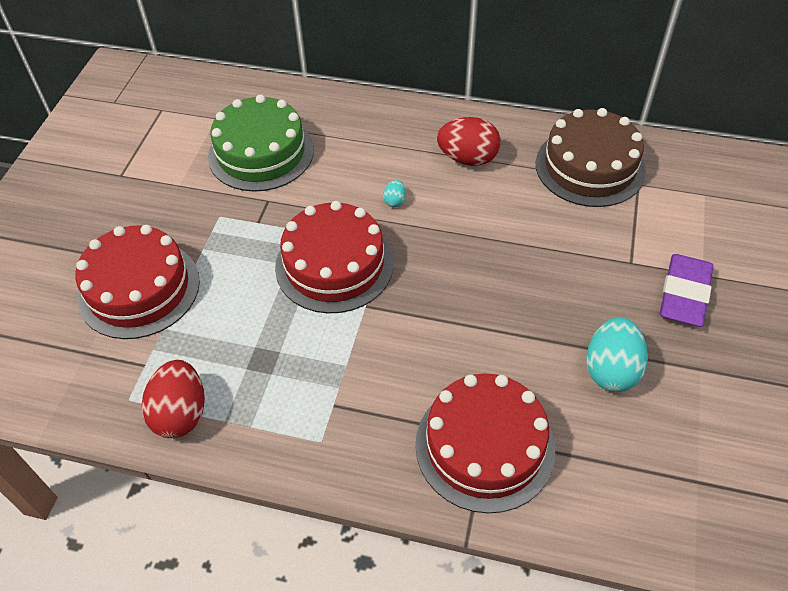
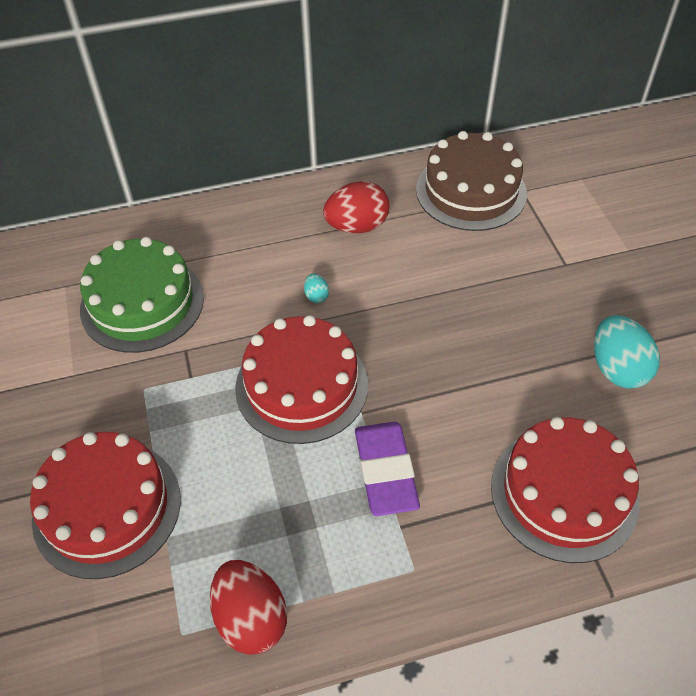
camera: 30 degrees left, 0 degrees up
(684, 294) = (627, 273): purple eraser -> purple eraser (385, 471)

